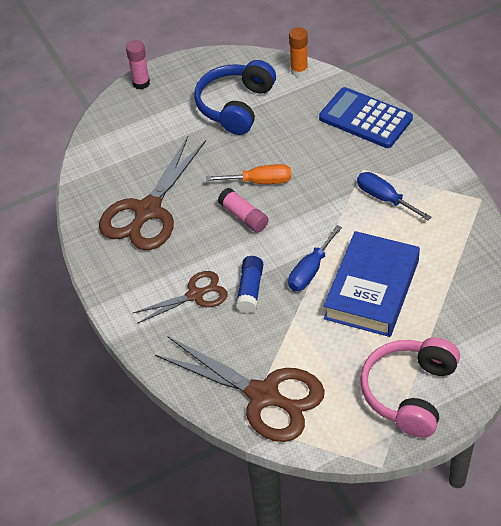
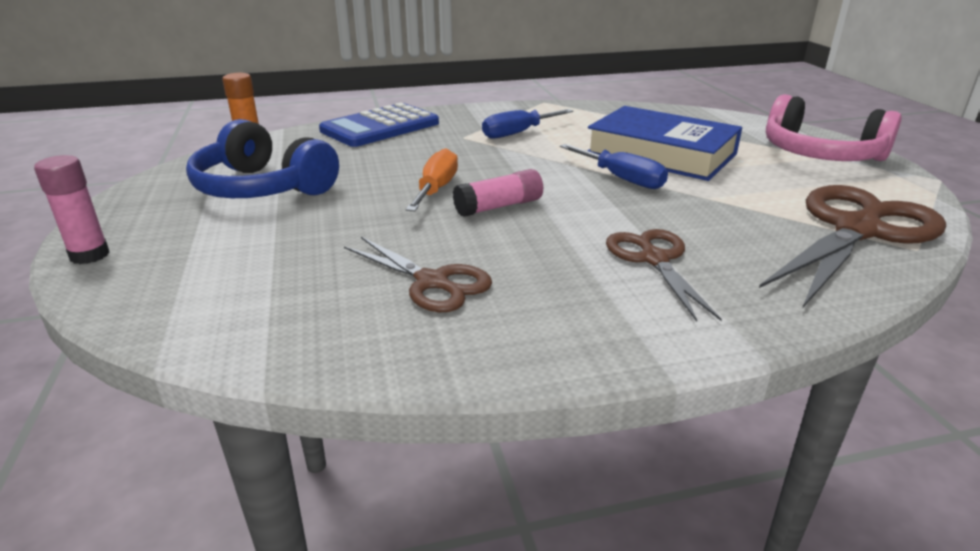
camera: 80 degrees left, 20 degrees down
(148, 211) = (432, 282): brown scissors -> brown scissors, size x0.57
(250, 290) = (649, 217): blue glue stick -> none

